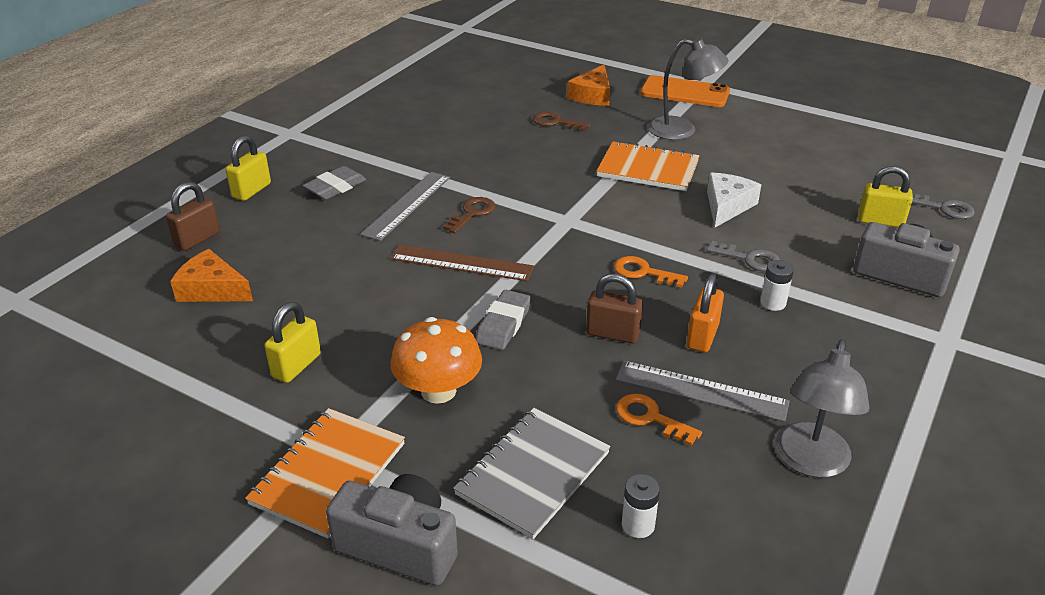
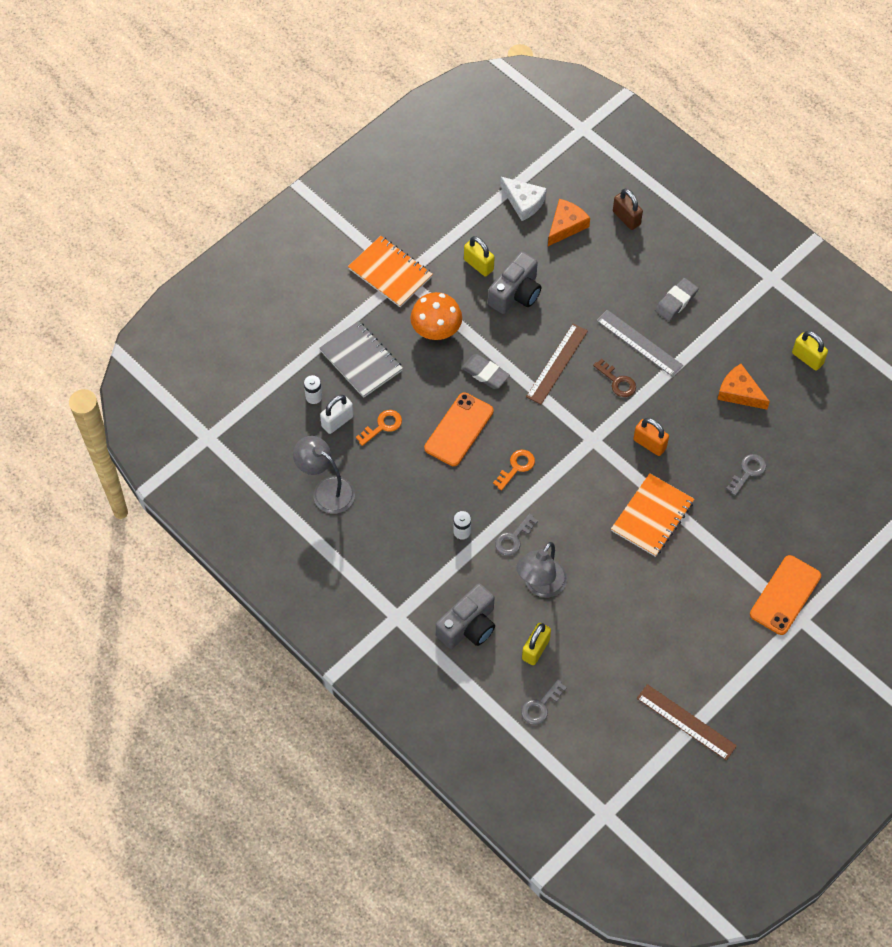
camera: 105 degrees right, 25 degrees up
(251, 190) = (684, 250): yellow padlock -> yellow padlock (807, 358)
(335, 187) = (676, 301): grey eraser -> grey eraser turned 75 degrees clockwise
(400, 545) = (335, 297): grey camera -> grey camera (516, 293)
(555, 122) = (748, 472): brown key -> grey key
(592, 95) = (795, 515): orange cheese -> orange cheese (739, 392)
(612, 334) = (459, 429): brown padlock -> orange phone
(671, 478) = (337, 421): none -> white padlock
(682, 130) = (711, 565): grey lamp -> grey lamp (540, 586)
(701, 390) = (395, 459): grey ruler -> none
(702, 336) = (442, 478): orange padlock -> orange padlock (649, 444)
(727, 206) = (584, 551): white cheese -> white cheese (523, 202)
(867, 125) = (686, 722): none -> brown ruler

